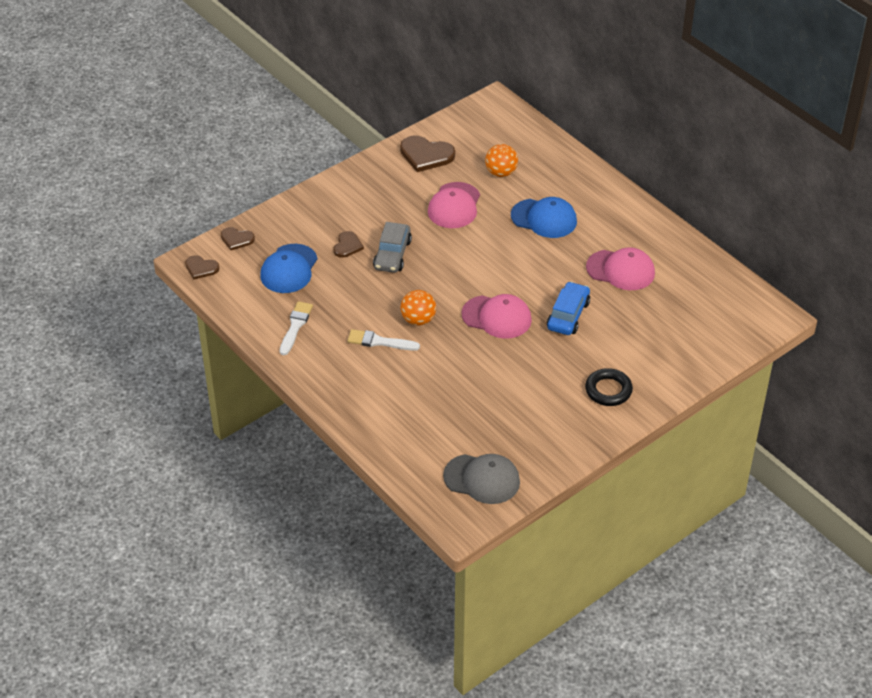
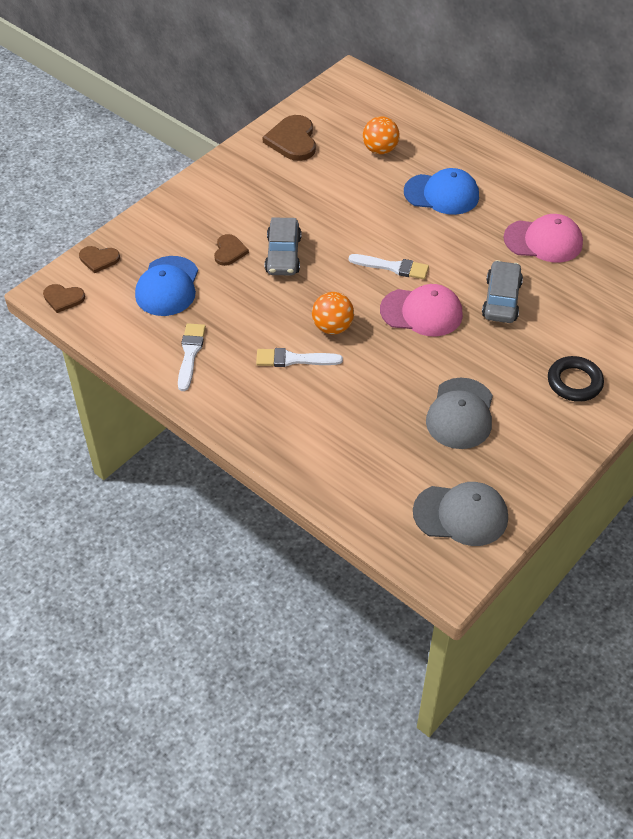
camera: 10 degrees left, 5 degrees up
(426, 155) = (292, 140): brown heart -> brown heart turned 75 degrees clockwise
(454, 206) = (338, 192): pink cap -> none
(483, 276) = (392, 267): none -> white brush
(505, 402) = (460, 414): none -> grey cap
(568, 315) = (501, 299): blue car -> grey car

